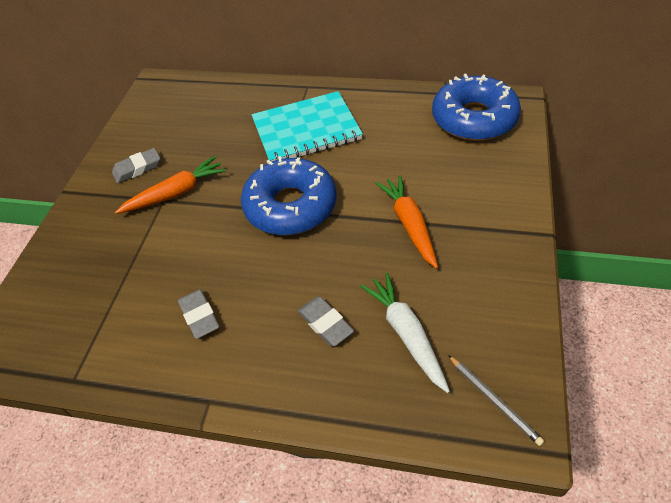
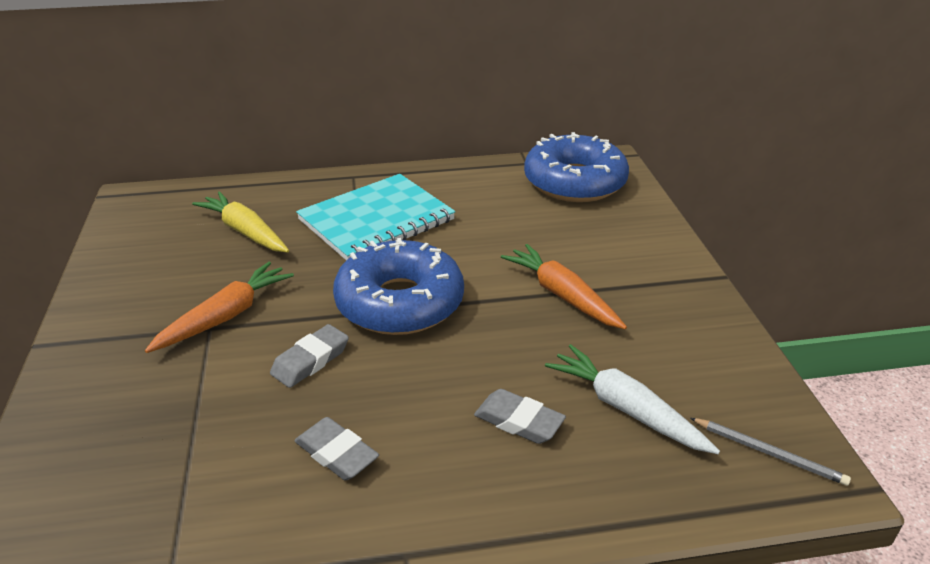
camera: 25 degrees left, 15 degrees down
(137, 168) = (150, 298): grey eraser -> grey eraser (310, 360)
(215, 124) = (245, 232): none -> yellow carrot

